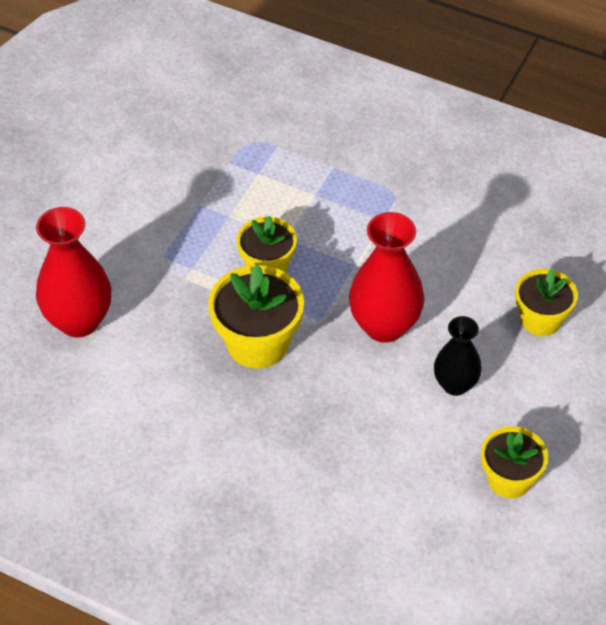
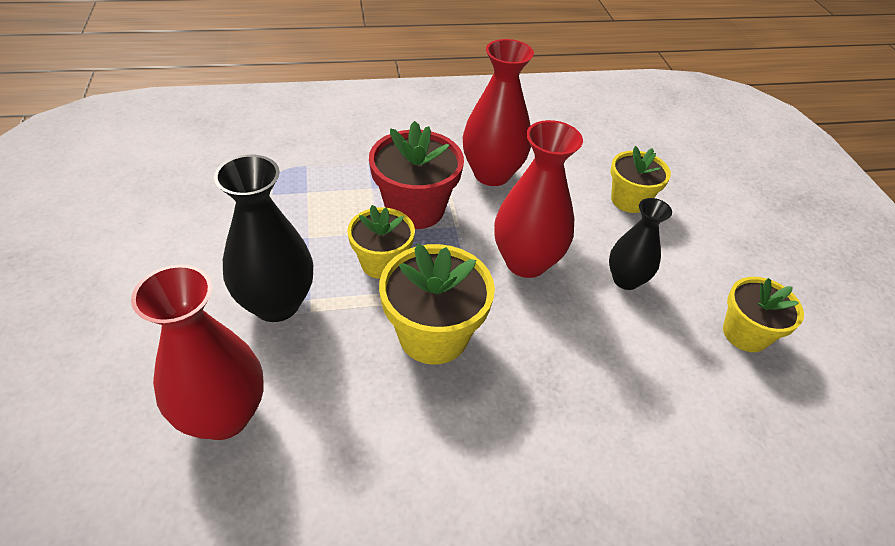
camera: 40 degrees left, 5 degrees down
(165, 260) = (276, 304): none -> black vase
(334, 232) = (415, 209): none -> red flower pot
(434, 231) = (492, 174): none -> red vase

